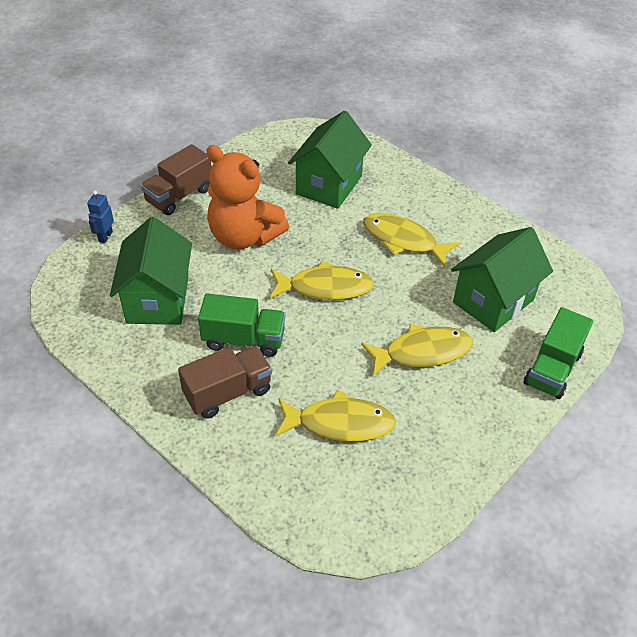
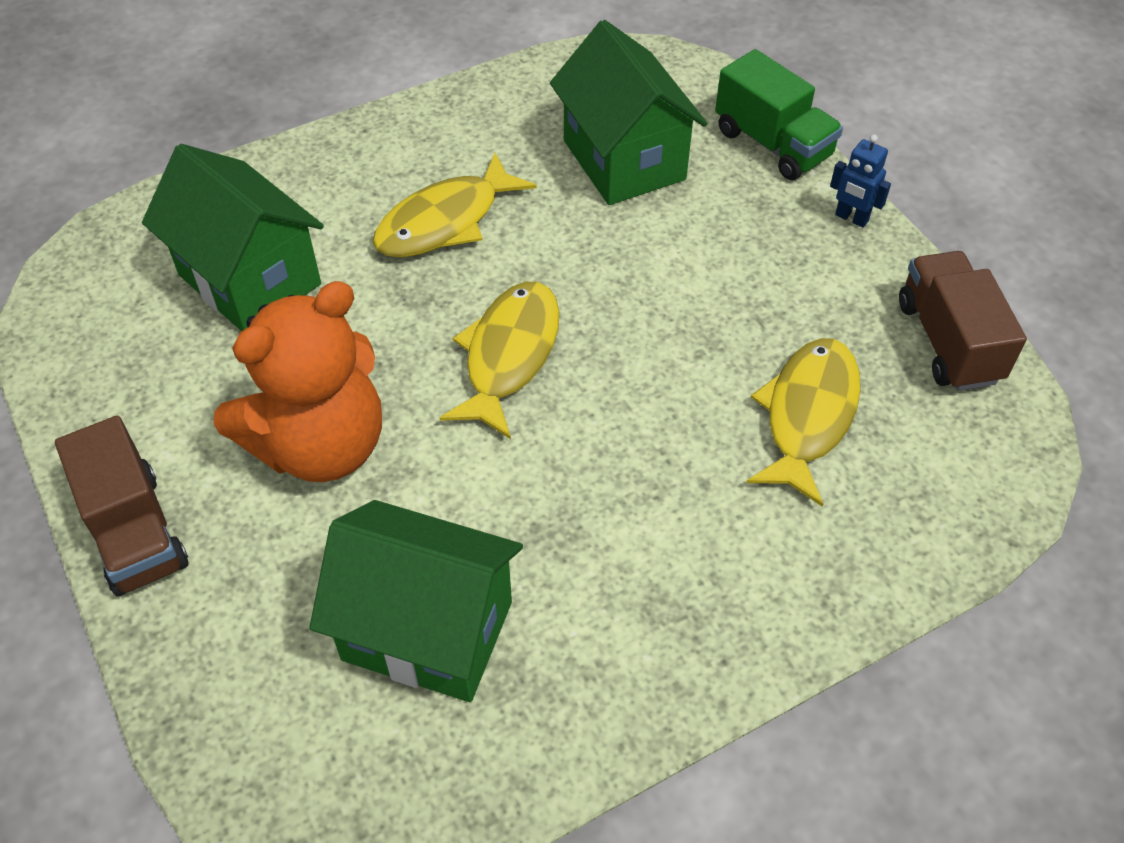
camera: 70 degrees left, 5 degrees up
(105, 237) = (188, 703): blue robot -> blue robot (851, 218)
(228, 392) = (701, 559): brown truck -> brown truck (948, 341)
(244, 339) = (586, 506): green truck -> none
(422, 352) = (697, 272): yellow fish -> none

